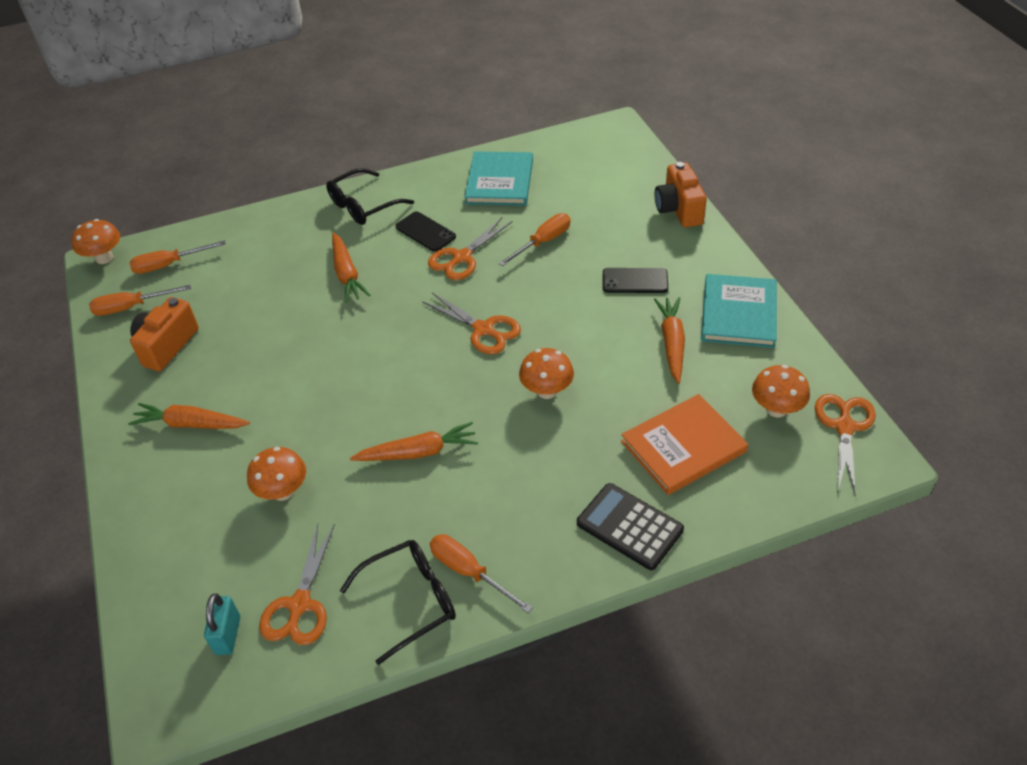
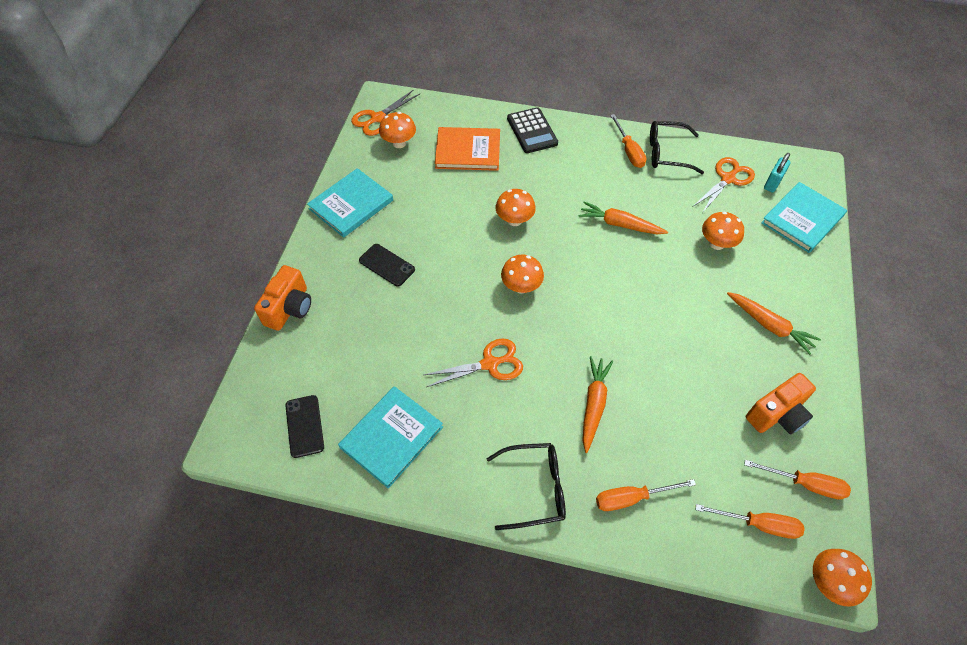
camera: 150 degrees left, 10 degrees up
(170, 593) = (802, 219): none -> turquoise book
(425, 232) = (499, 413): black phone -> black phone (304, 426)
(483, 329) = (521, 286): orange scissors -> orange mushroom
(543, 242) = (416, 340): orange screwdriver -> orange screwdriver (631, 498)
(672, 343) = (412, 208): orange carrot -> none

